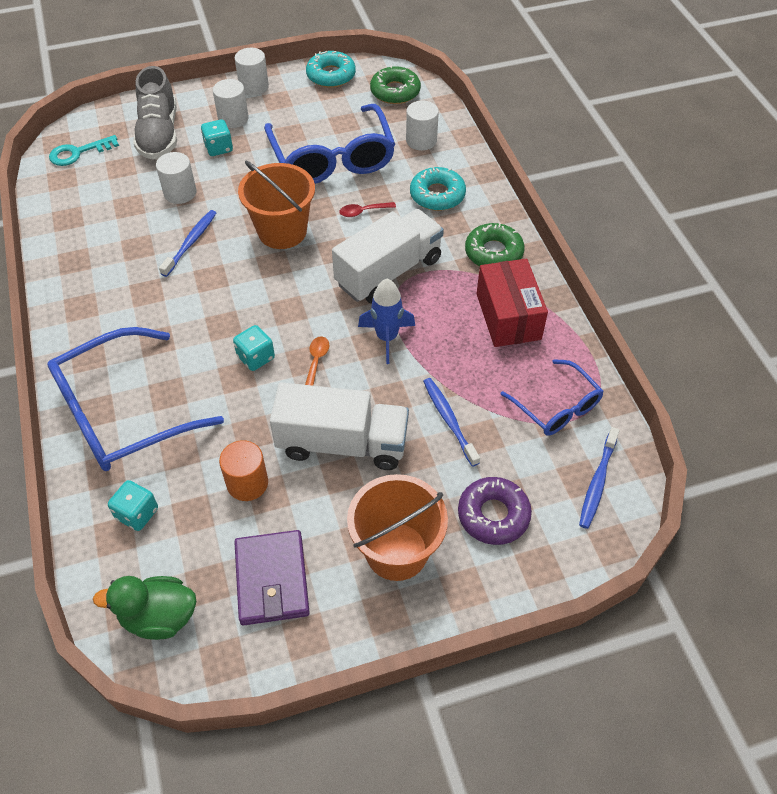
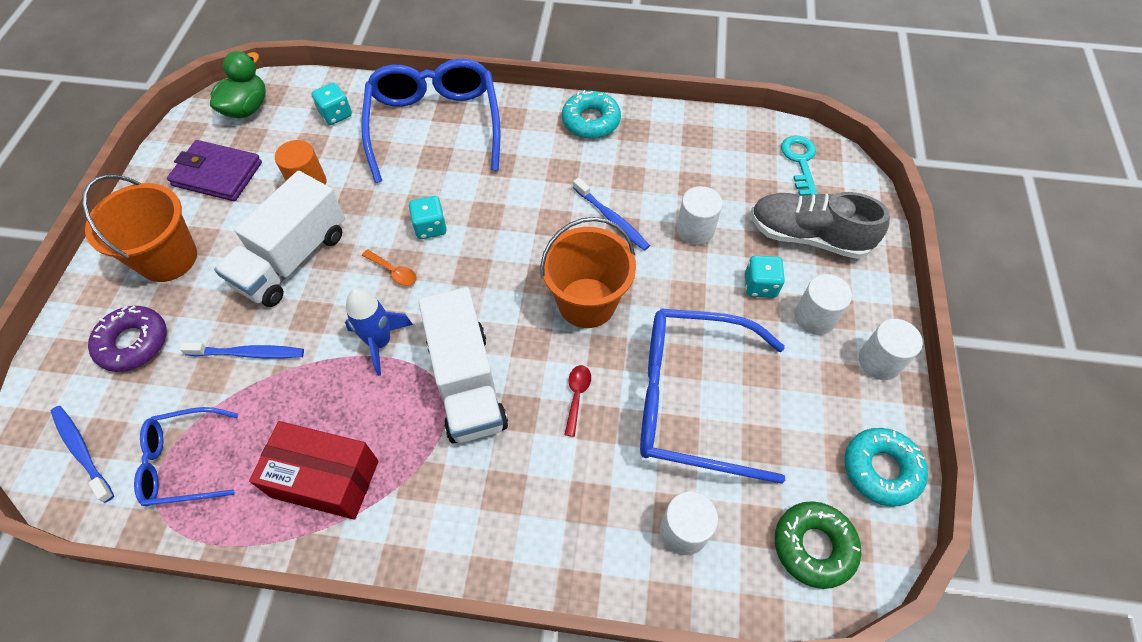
camera: 115 degrees right, 5 degrees up
(437, 195) = (563, 498): turquoise donut -> turquoise donut (591, 121)
(493, 253) = (427, 516): green donut -> none

